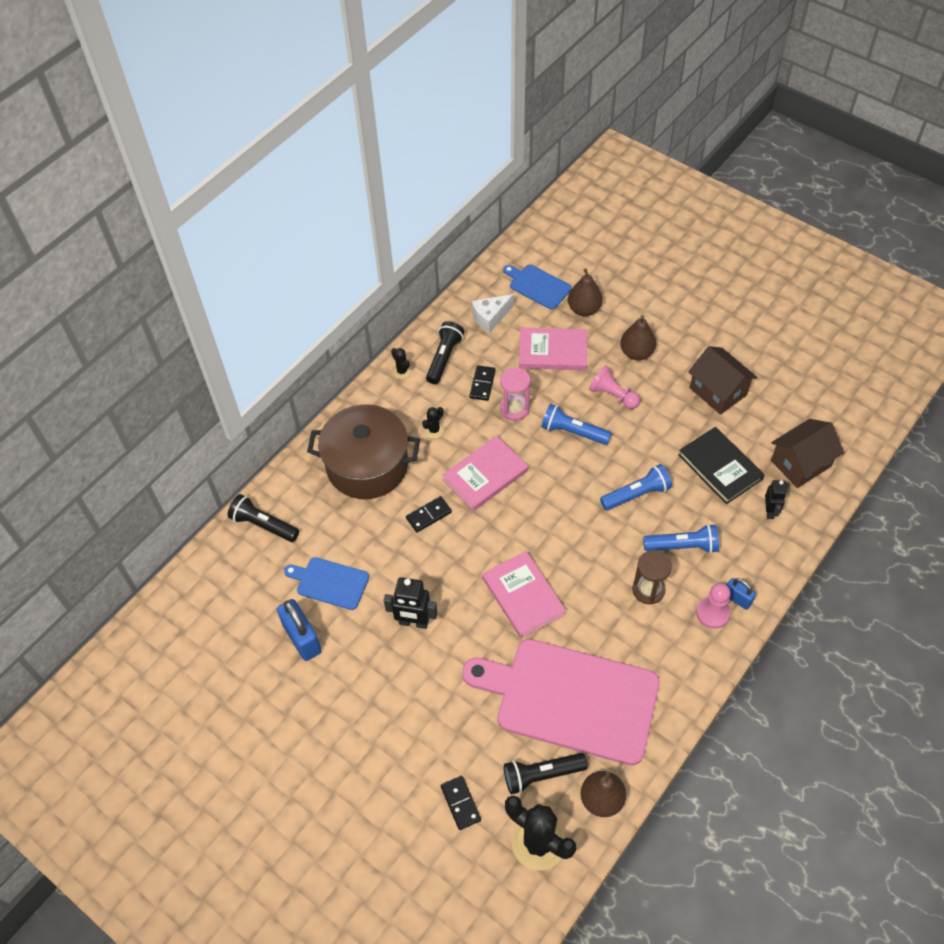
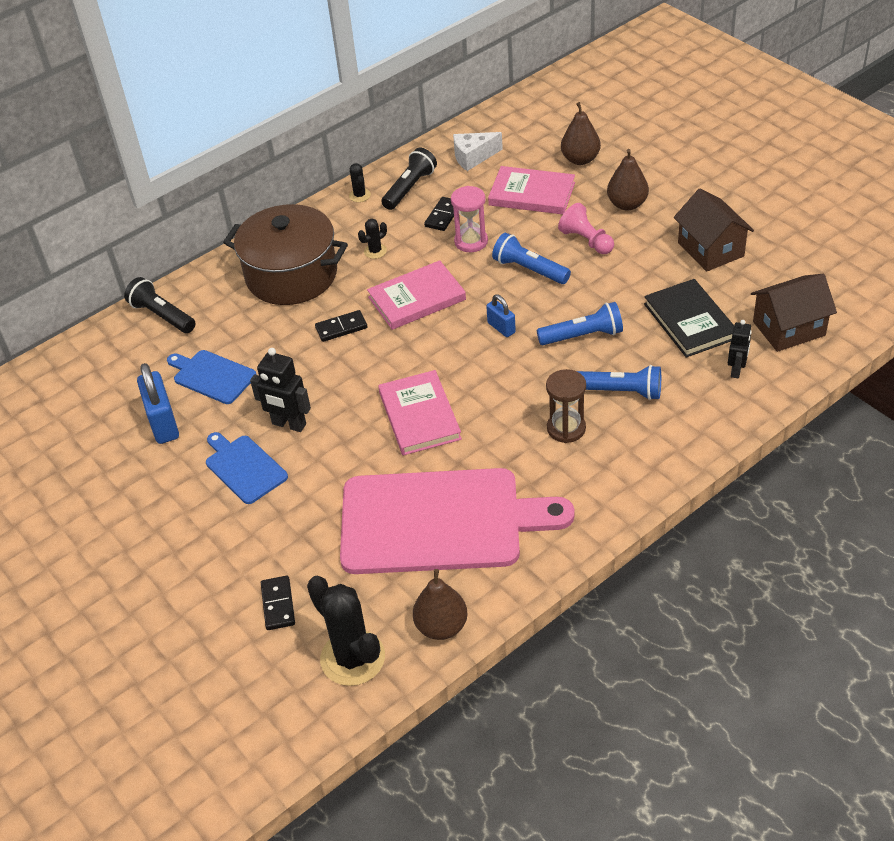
camera: 15 degrees right, 10 degrees down
(538, 286) = (536, 134): blue cutting board -> blue cutting board (244, 467)
(541, 775) = (380, 591): black flashlight -> none
(570, 699) = (439, 522): pink cutting board -> pink cutting board turned 150 degrees clockwise
(712, 613) = (635, 461): pink pawn -> none
(737, 599) = (669, 451): blue padlock -> blue padlock (501, 328)

